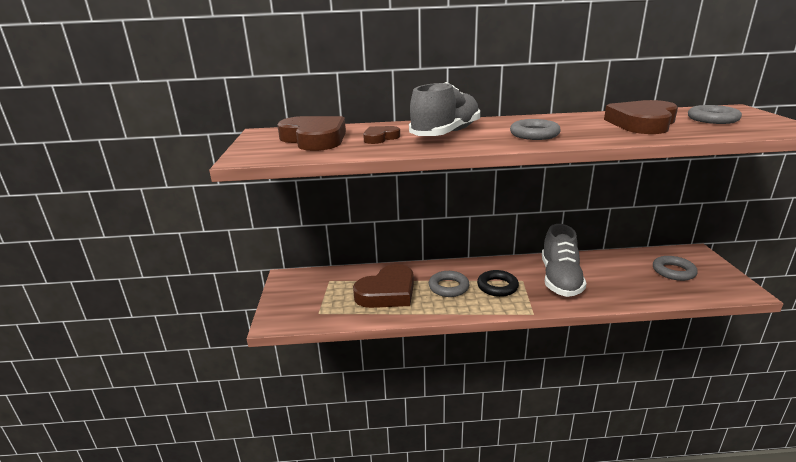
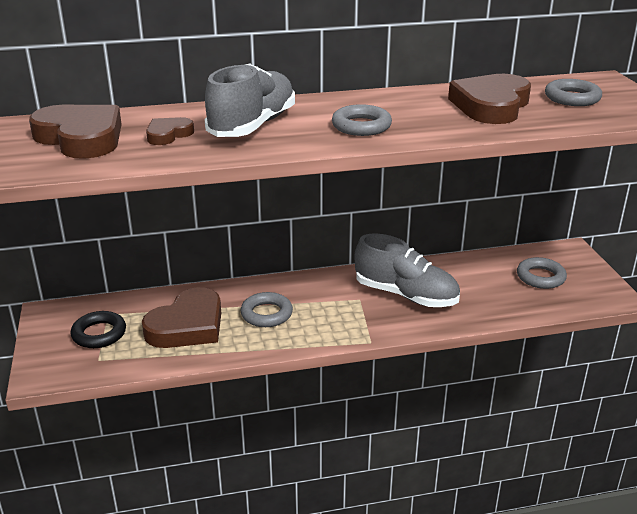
camera: 10 degrees left, 5 degrees up
(497, 286) = (328, 309): black ring -> black ring (99, 334)
(560, 279) = (406, 295): grey shoe -> grey shoe turned 60 degrees counterclockwise

